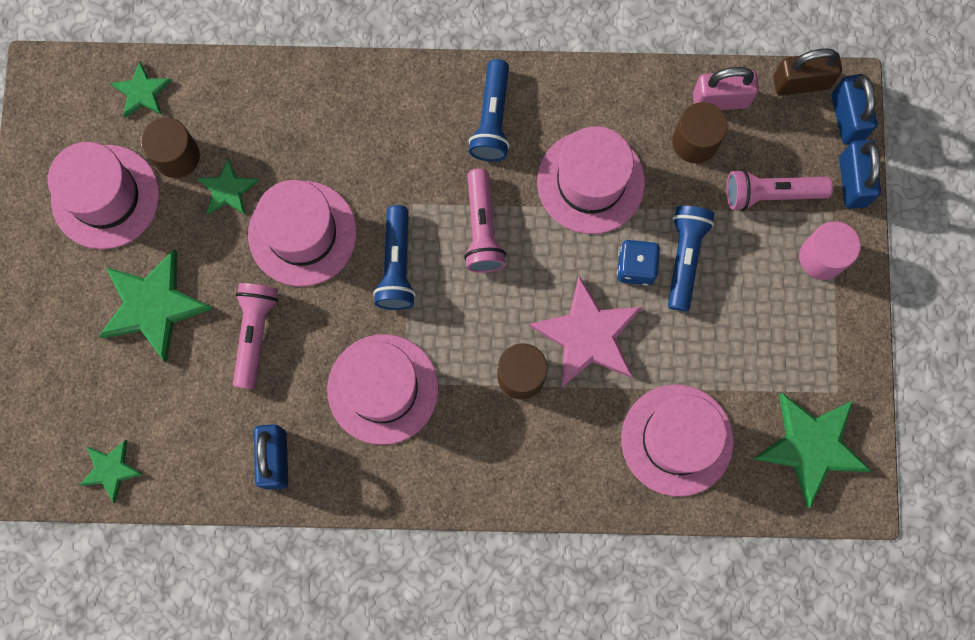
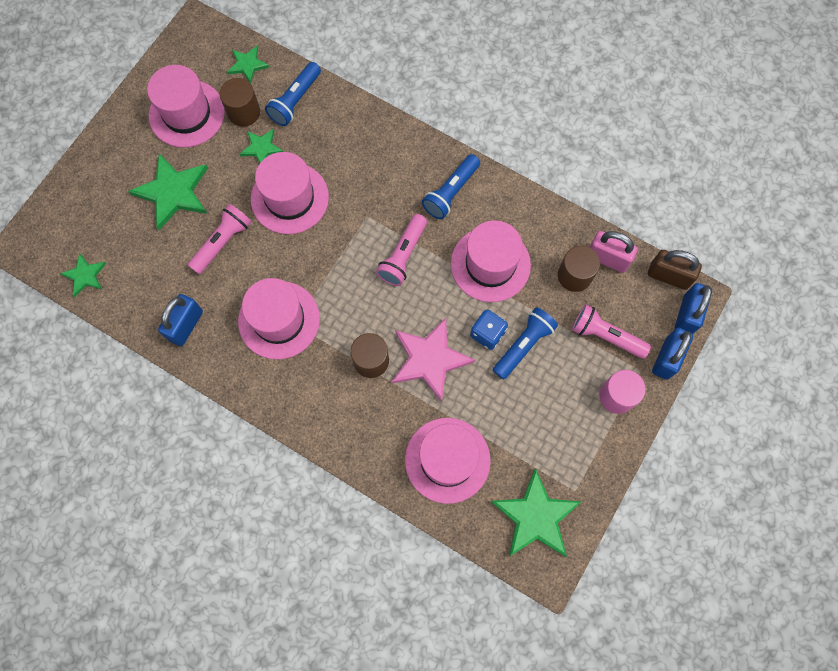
camera: 30 degrees right, 5 degrees down
(396, 265) = (335, 249): blue flashlight -> blue flashlight (295, 100)

